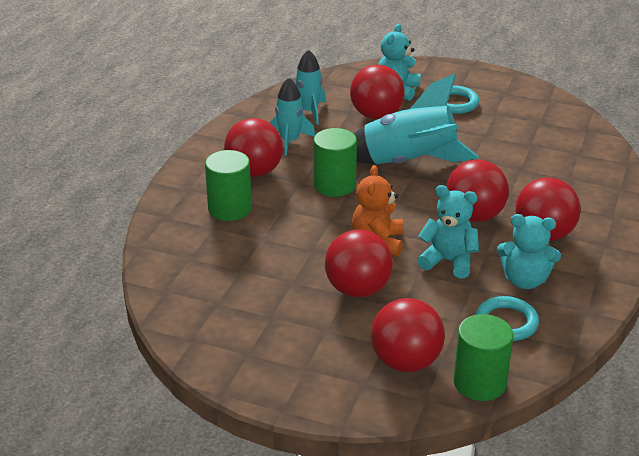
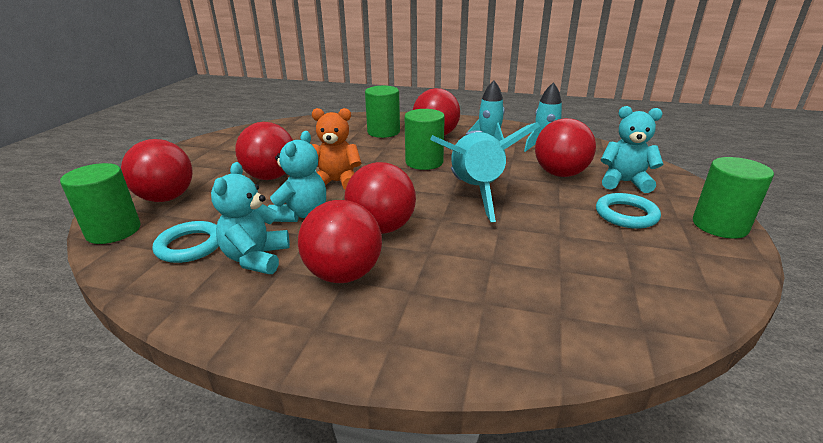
camera: 85 degrees right, 5 degrees down
(471, 73) = (719, 225): none -> green cylinder

